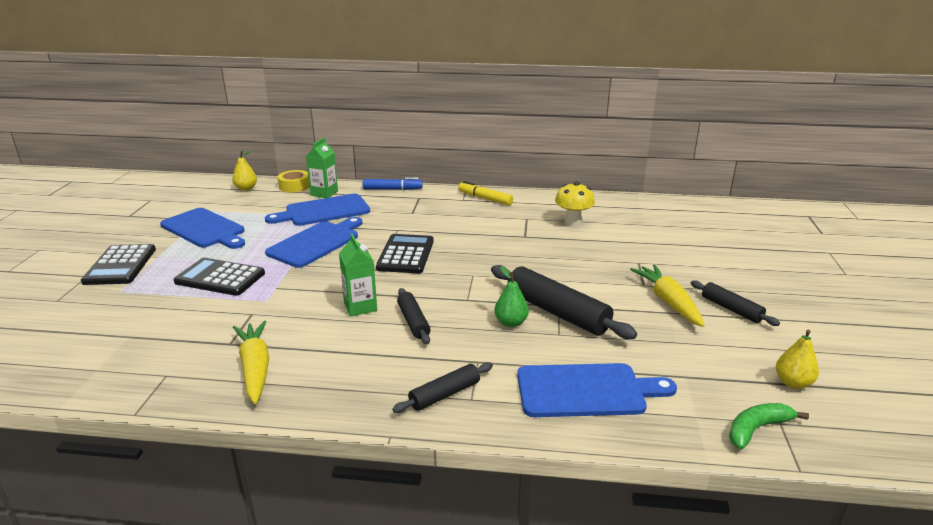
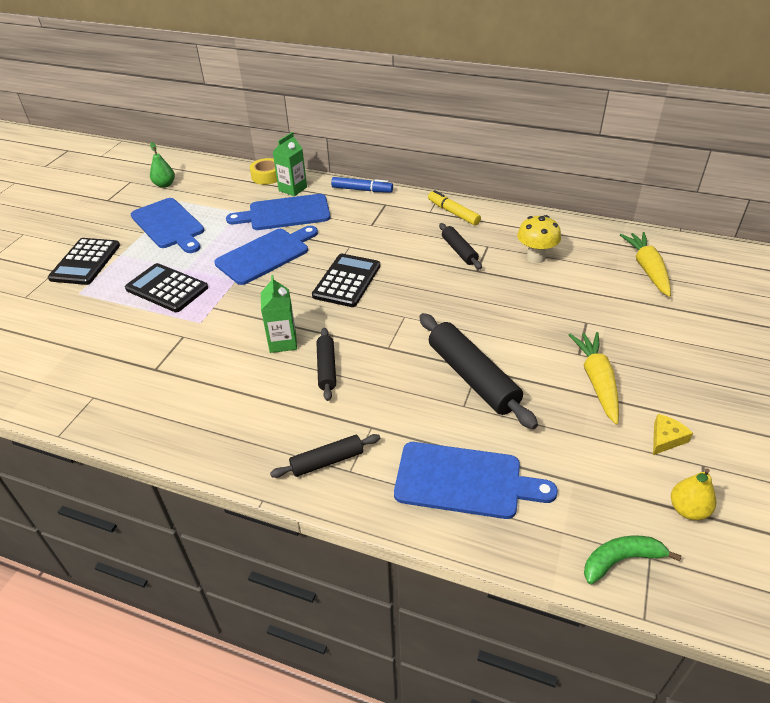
camera: 15 degrees right, 15 degrees up
(246, 188) = (220, 175): yellow pear -> none
(255, 368) = (169, 401): yellow carrot -> yellow carrot (647, 269)
(511, 323) = (420, 384): green pear -> green pear (164, 185)
(731, 309) = (663, 401): black rolling pin -> black rolling pin (459, 251)
(747, 335) = (666, 438): none -> yellow cheese

